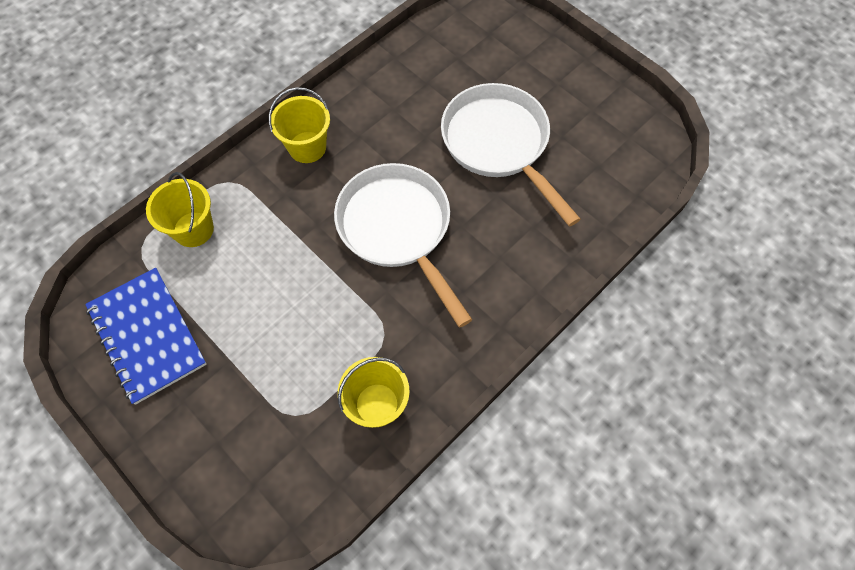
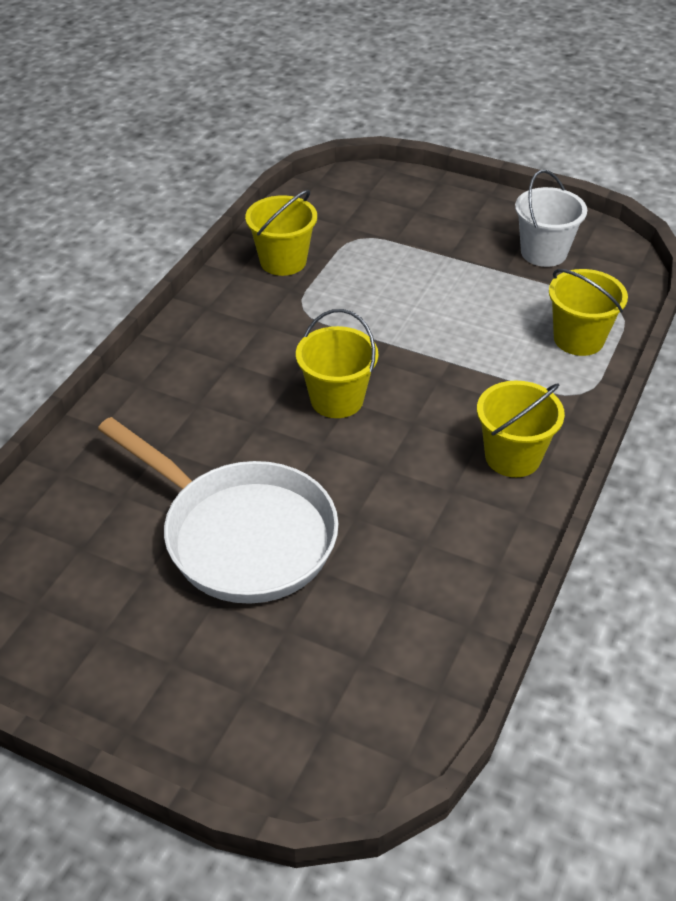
camera: 160 degrees right, 20 degrees down
(147, 335) = (543, 252): blue notebook -> white bucket
(398, 229) = (337, 399): white pan -> yellow bucket

